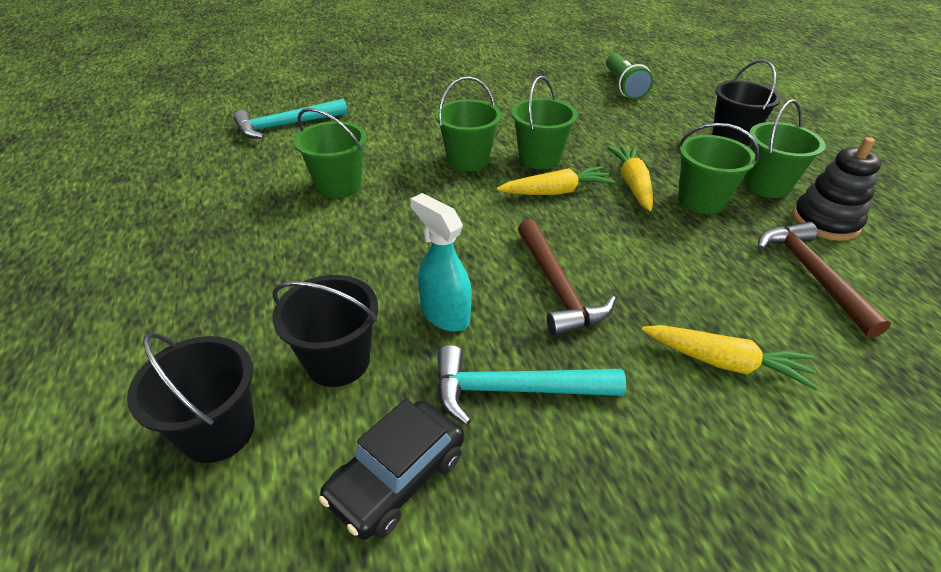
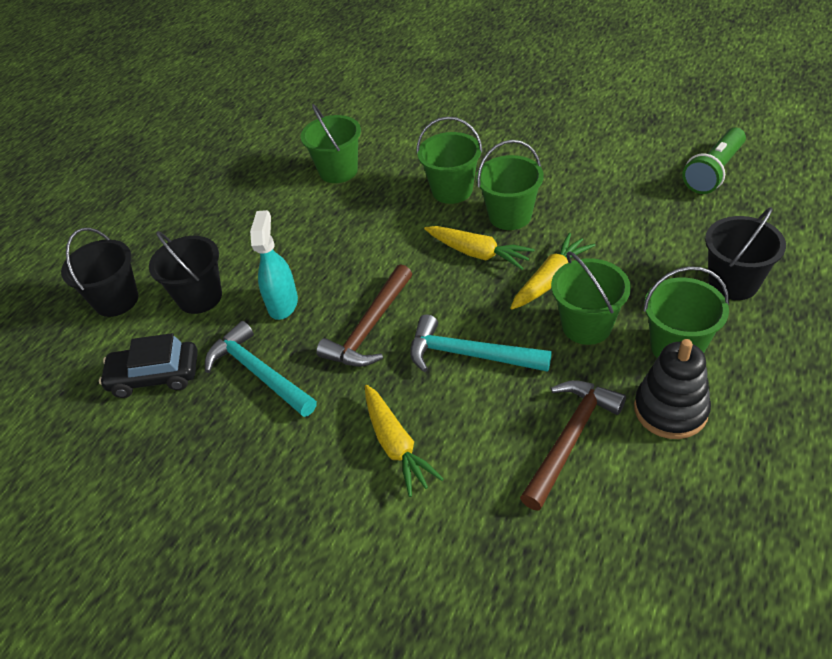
camera: 50 degrees right, 5 degrees up
(286, 125) = (367, 98): turquoise hammer -> turquoise hammer (469, 354)

